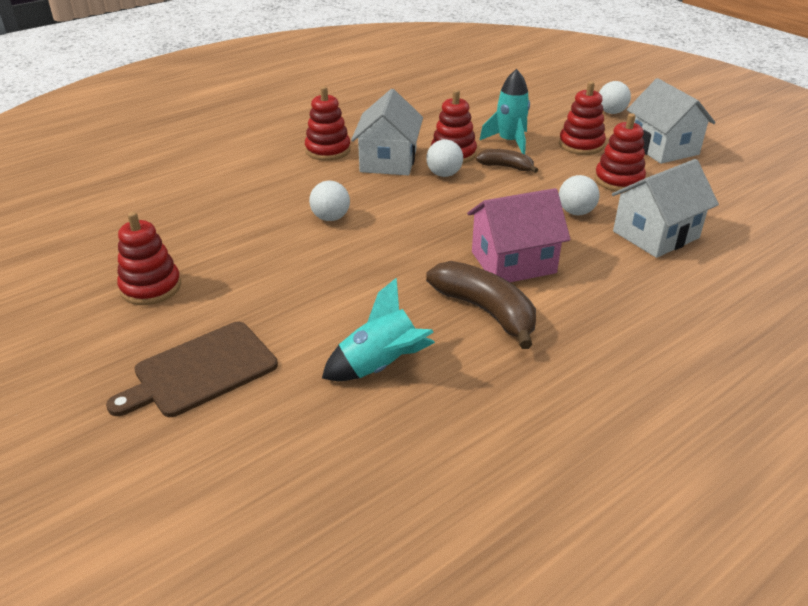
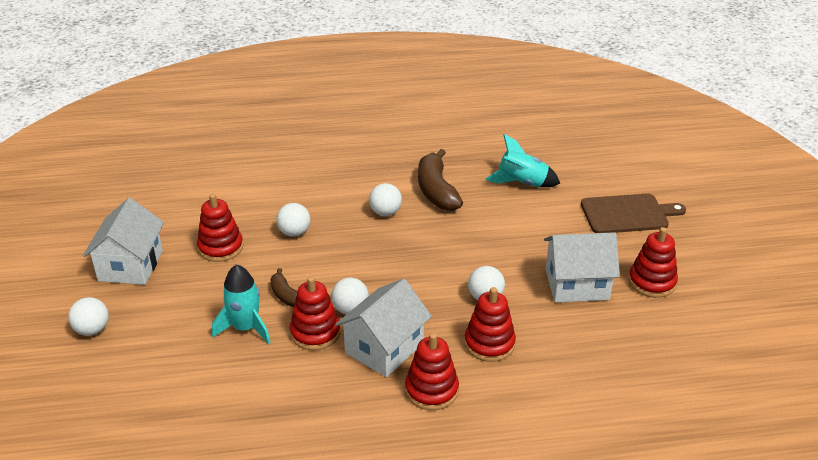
camera: 150 degrees left, 0 degrees up
(513, 262) = (385, 212): pink house -> white ball
(581, 145) = (189, 297): red stacking toy -> red stacking toy (489, 344)
(655, 235) = (268, 197): white house -> white house (577, 284)

